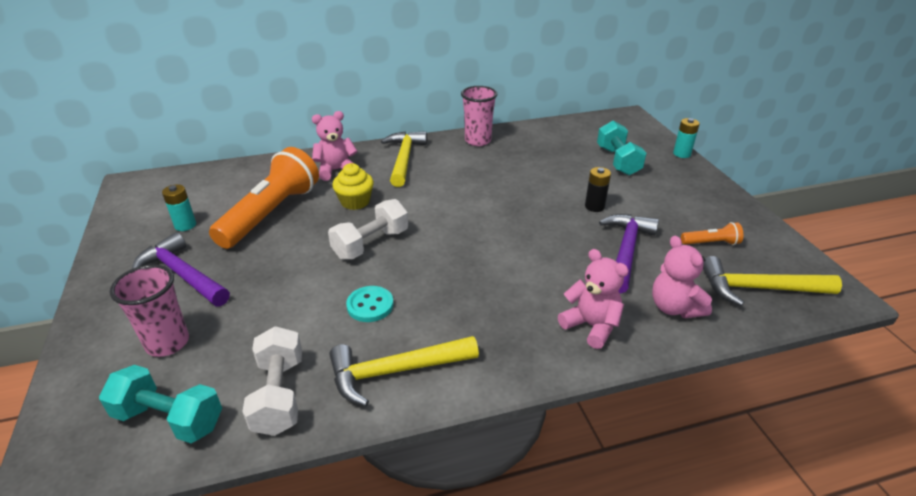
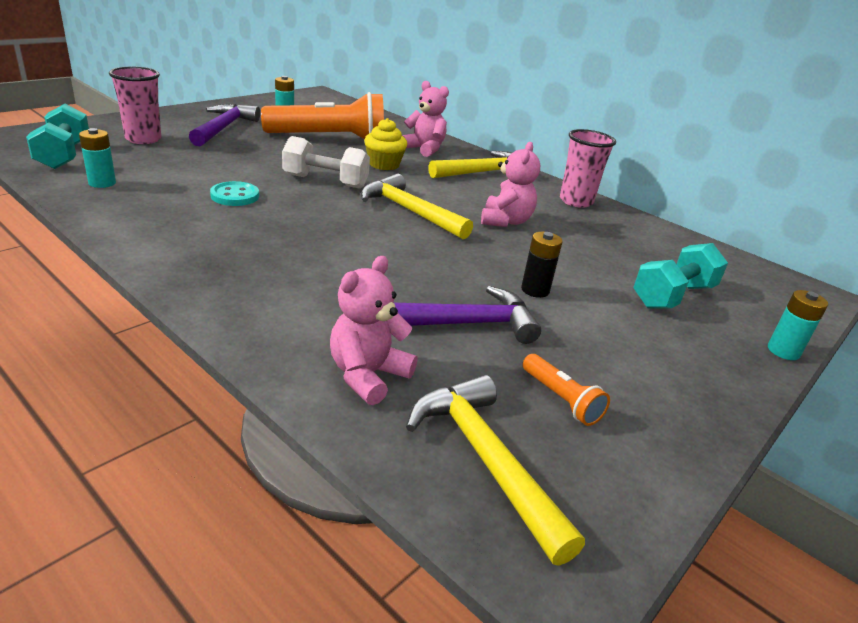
camera: 55 degrees right, 5 degrees down
(279, 395) = (102, 183): white dumbbell -> turquoise battery
(395, 371) = (150, 220): yellow hammer -> yellow hammer (409, 211)
(591, 326) = (284, 314): pink teddy bear -> pink teddy bear (505, 221)

